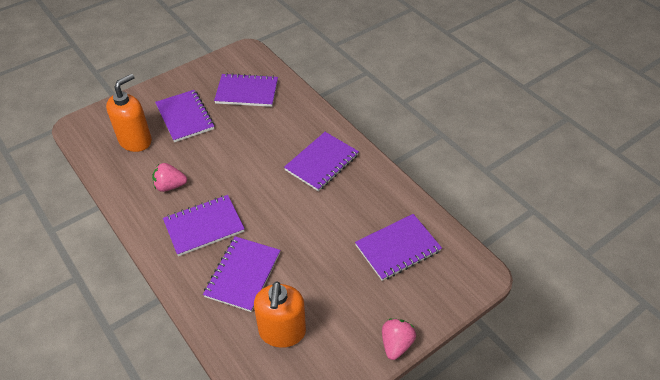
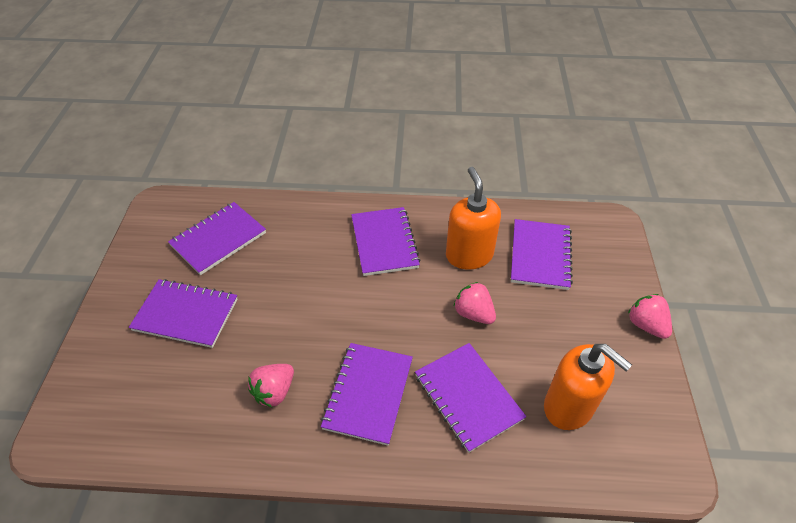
camera: 50 degrees left, 0 degrees up
(135, 141) = (162, 386): orange soap dispenser -> orange soap dispenser (469, 255)
(309, 241) = (473, 313): none -> pink strawberry

